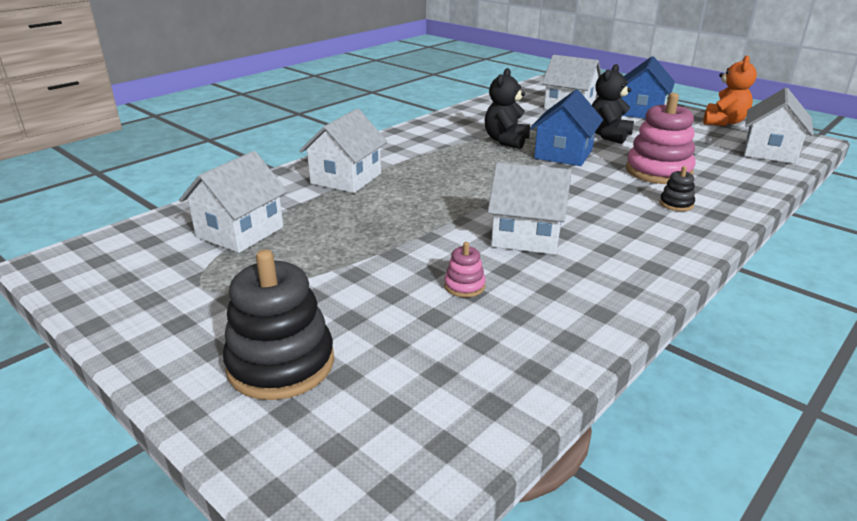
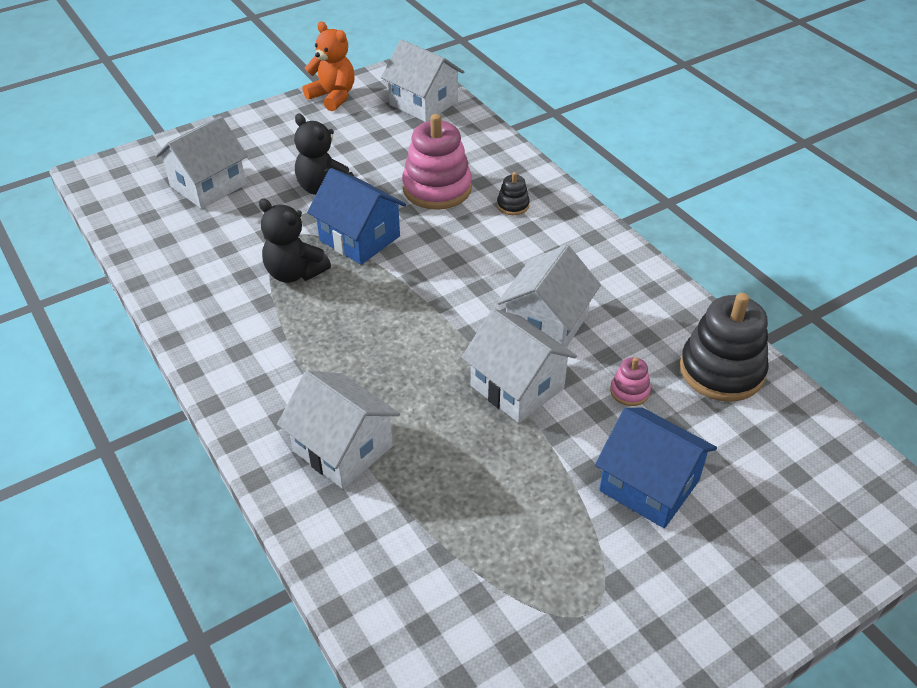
camera: 75 degrees left, 15 degrees up
(240, 232) = (463, 574): white house -> white house (517, 387)
(281, 364) = (735, 545): black stacking toy -> black stacking toy (721, 370)
(641, 111) = (264, 137): blue house -> blue house (649, 485)

